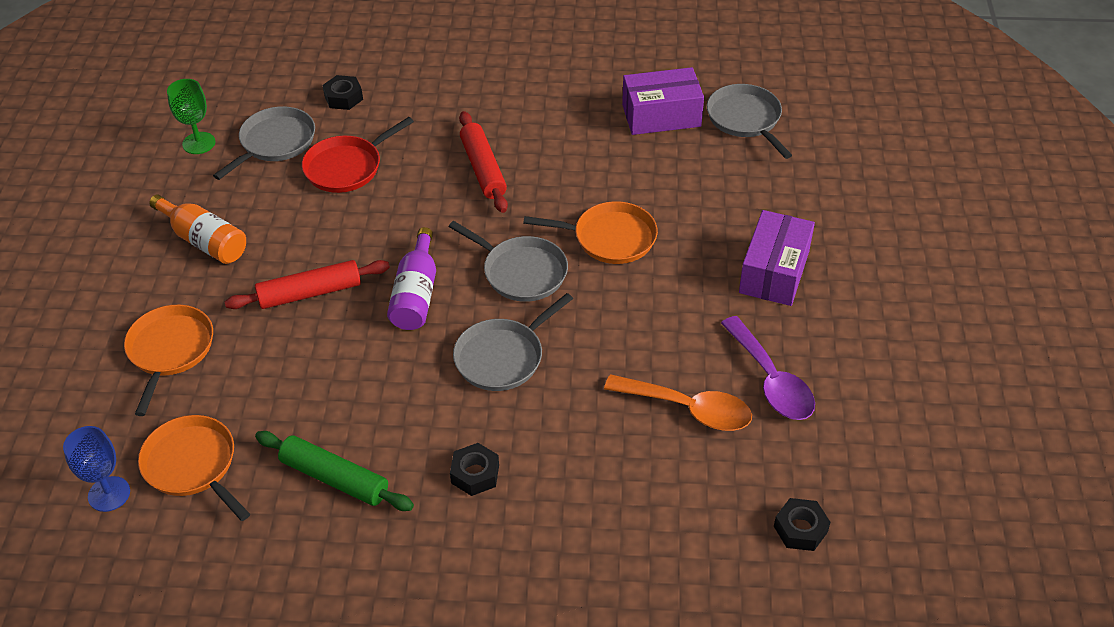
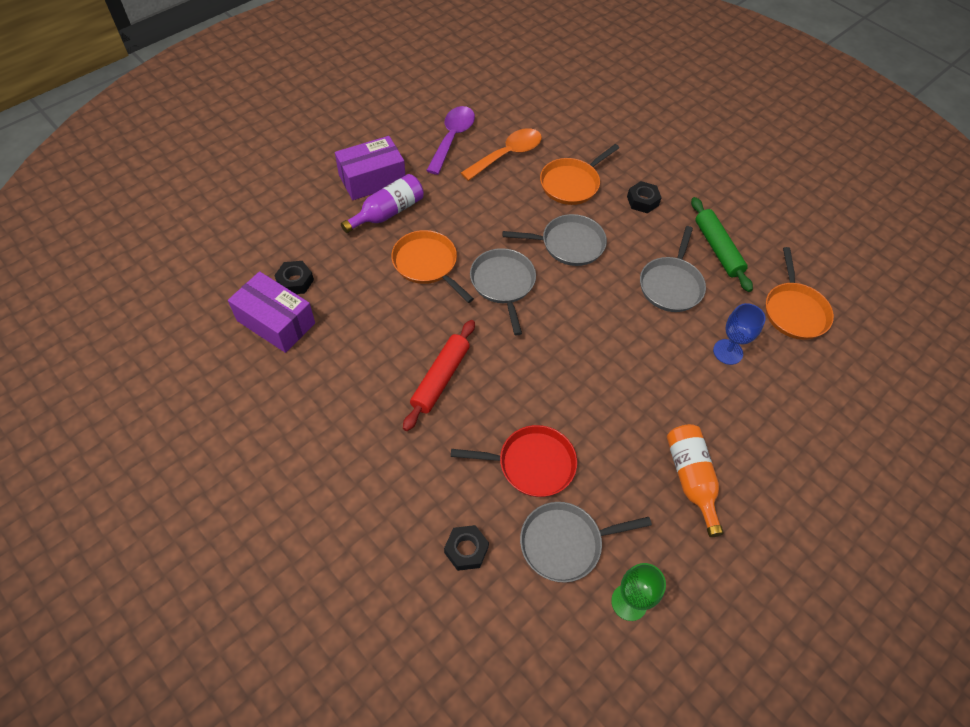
camera: 140 degrees left, 10 degrees up
(109, 494) = (854, 329): blue goblet -> blue goblet (728, 352)
(170, 350) = (768, 399): orange pan -> orange pan (571, 184)
(310, 293) = (646, 372): red rolling pin -> none
(416, 294) = (580, 318): purple bottle -> purple bottle (387, 212)
(688, 409) = (507, 155): orange spoon -> orange spoon turned 75 degrees clockwise
(745, 119) = (234, 274): grey pan -> grey pan (671, 285)
(800, 529) = (523, 86): black nut -> black nut (295, 281)

